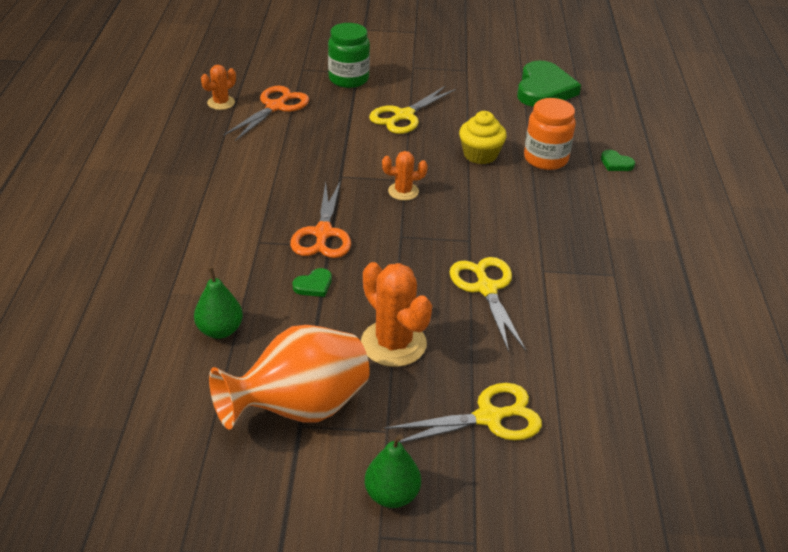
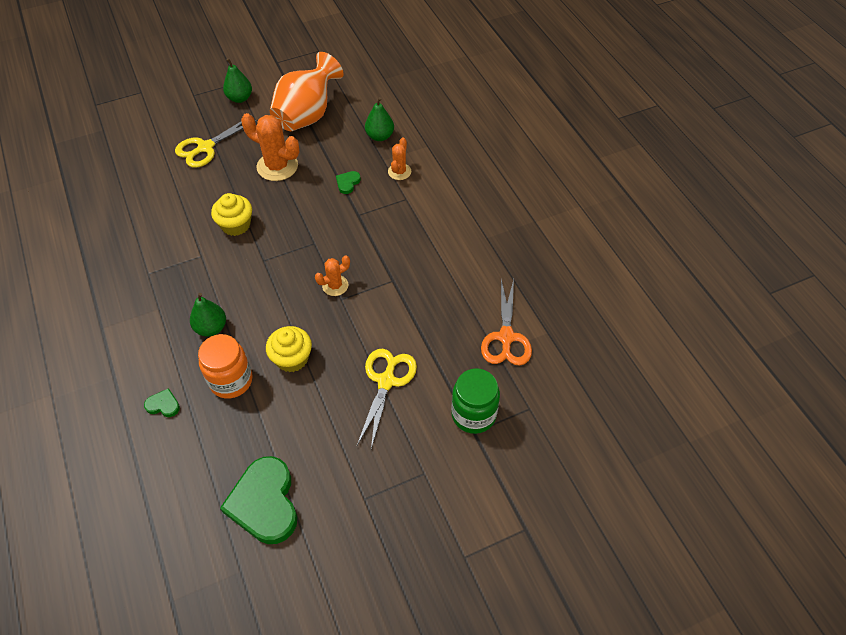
camera: 155 degrees right, 15 degrees up
(221, 103) = (555, 320): orange cactus -> orange cactus (399, 172)
(323, 233) = (369, 222): orange scissors -> none
(486, 288) = (236, 225): yellow scissors -> yellow cupcake
(552, 201) = (211, 328): none -> green pear

